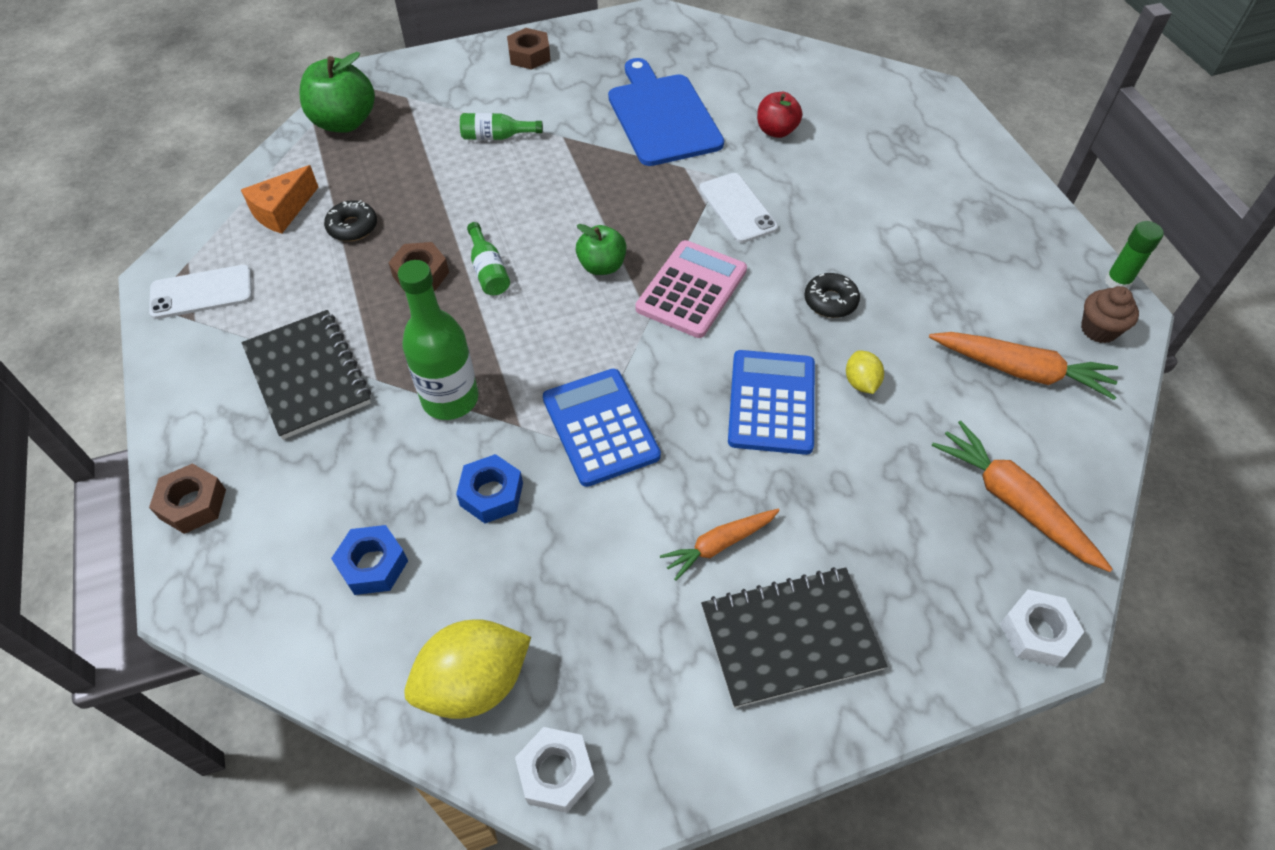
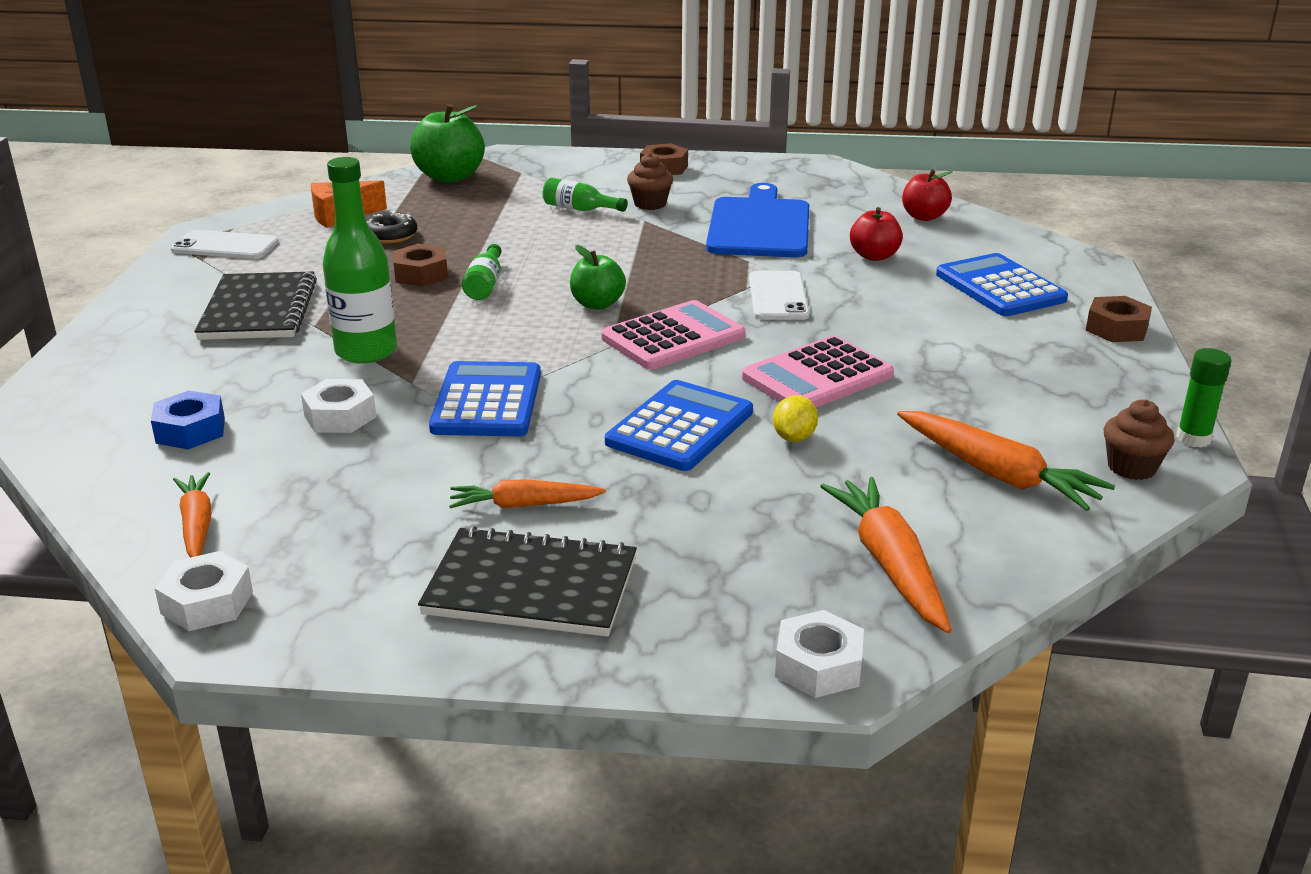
camera: 25 degrees right, 25 degrees down
(193, 504) = (87, 358): brown nut -> brown nut (1116, 329)
(474, 683) = (197, 525): yellow lemon -> orange carrot
(491, 494) = (340, 416): blue nut -> white nut
(552, 112) = (650, 204): none -> brown cupcake
(781, 66) = (924, 217): none -> red apple
(830, 301) = (817, 376): black donut -> pink calculator
(891, 142) = (1000, 287): none -> blue calculator

